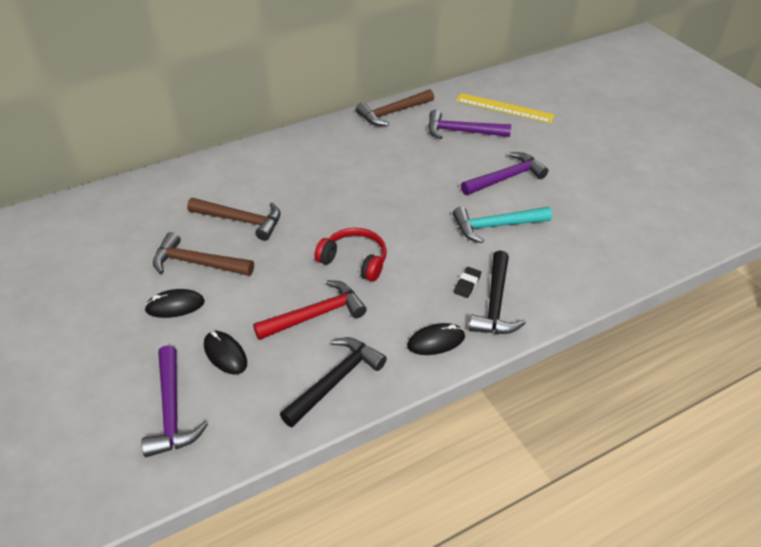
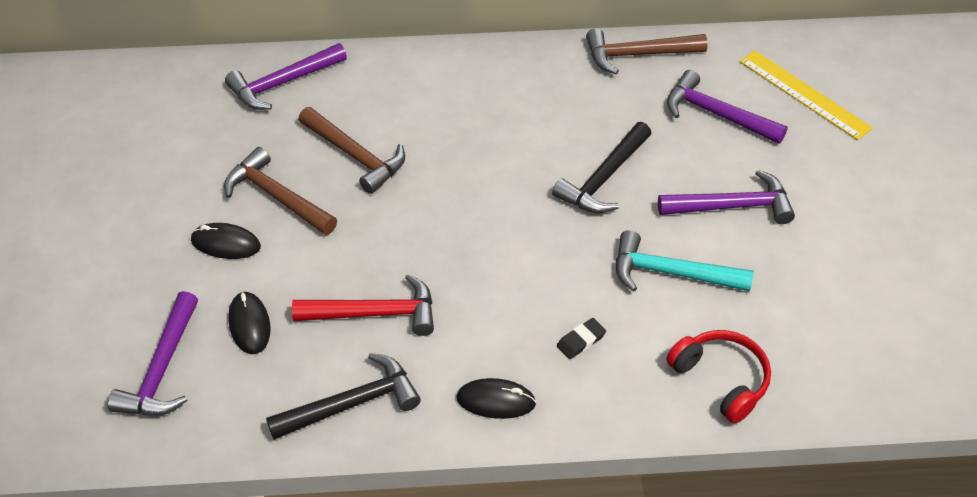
camera: 25 degrees right, 5 degrees up
(160, 191) = (282, 83): none -> purple hammer
(354, 261) = (460, 258): red headphones -> red headphones (721, 380)
(495, 304) = (600, 380): black hammer -> black hammer (603, 179)

